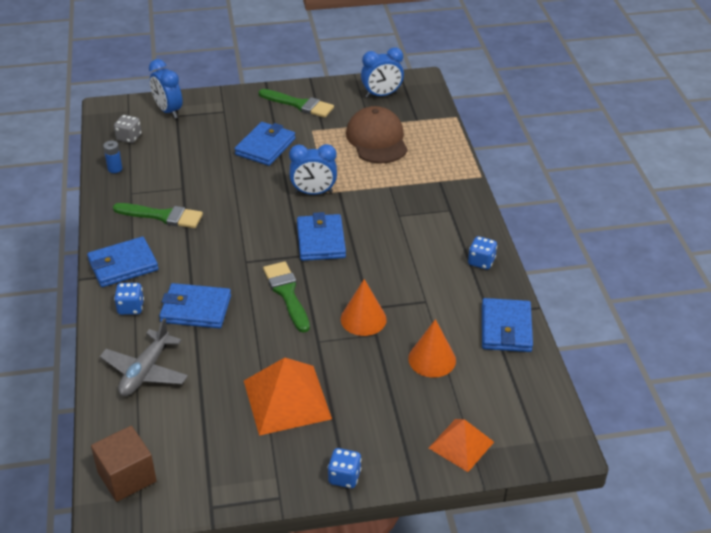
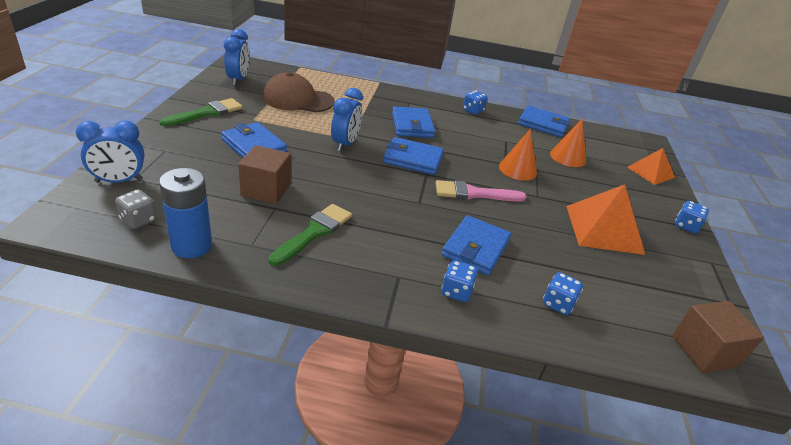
camera: 75 degrees left, 5 degrees down
(115, 169) = (191, 245): blue battery -> blue battery, size x2.01
(123, 265) = (381, 281): blue wallet -> blue wallet (412, 125)
(145, 371) = (558, 304): grey plane -> blue dice
(204, 175) = (266, 190): none -> brown cube
(287, 293) = (474, 193): green brush -> pink brush

